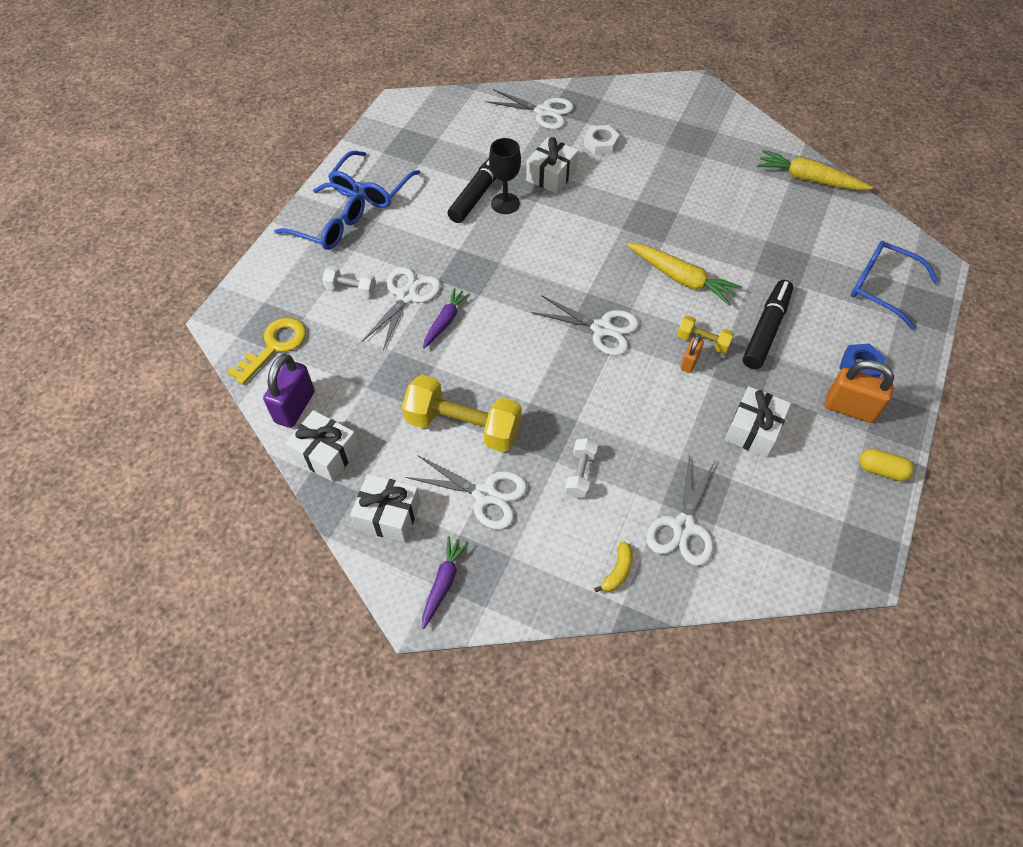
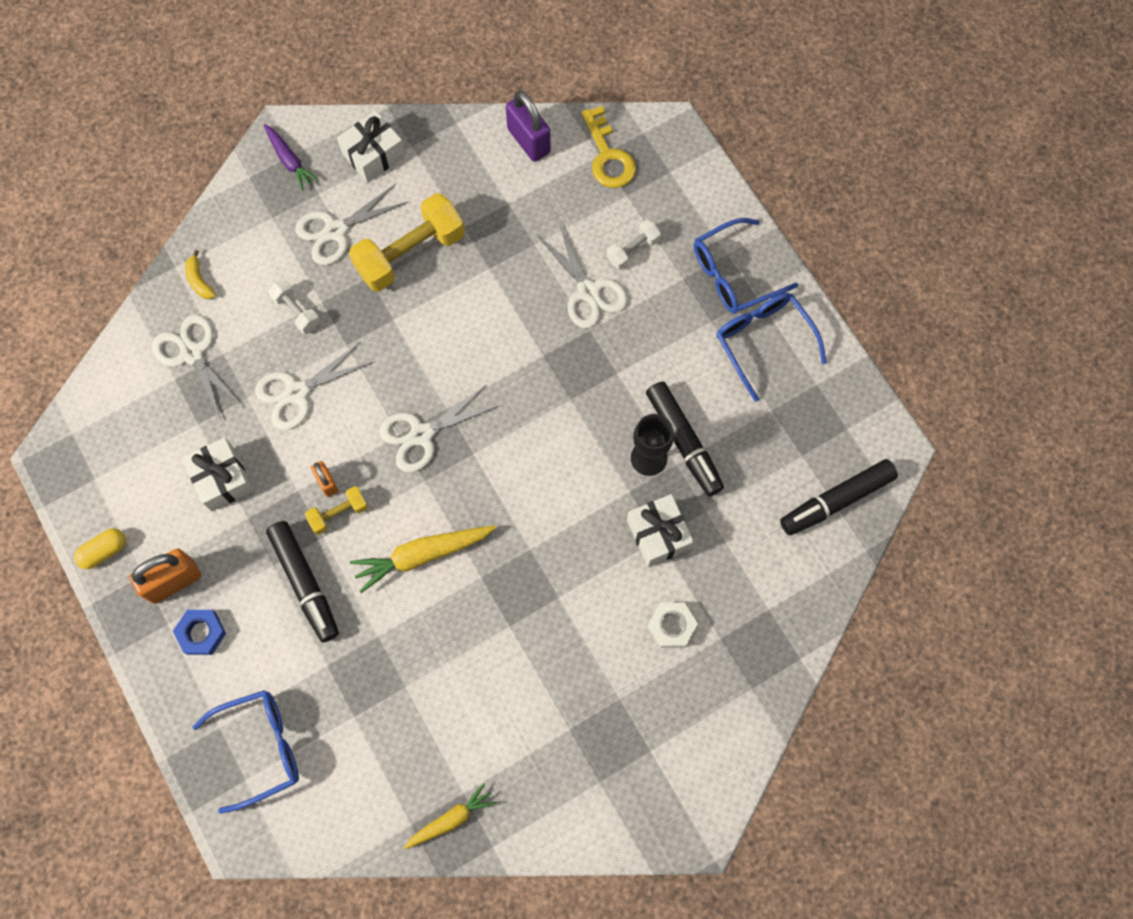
camera: 125 degrees right, 15 degrees up
(326, 454) = (464, 140): white gift -> none
(445, 321) = (533, 306): purple carrot -> none
(455, 113) = (836, 500): none -> black marker
(543, 112) = (772, 602): white scissors -> white scissors (297, 393)
(808, 179) = (451, 819): yellow carrot -> yellow carrot, size x0.64

